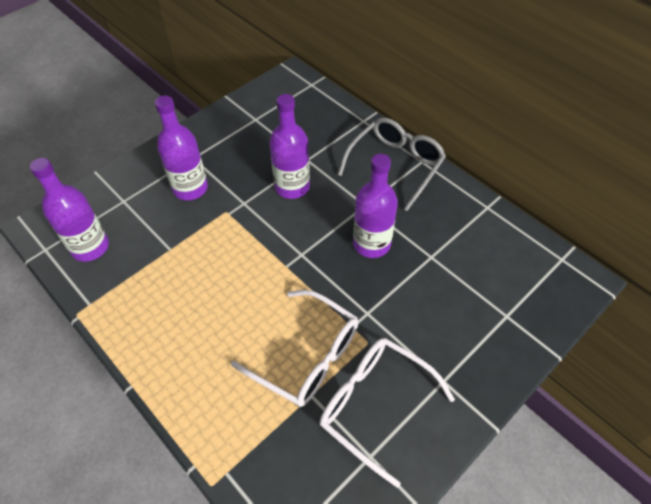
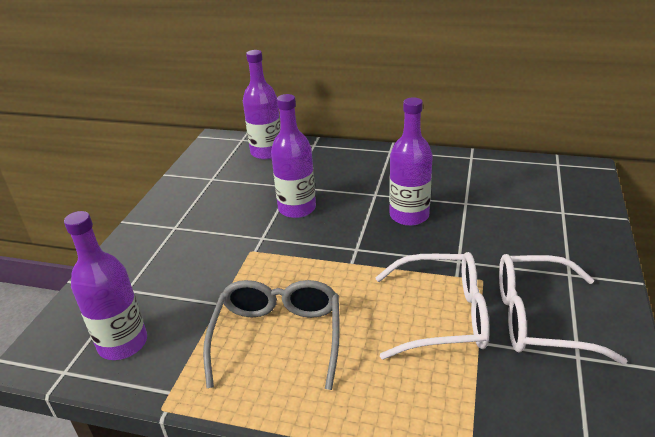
camera: 30 degrees left, 20 degrees down
(190, 188) = (195, 250): purple bottle -> purple bottle (266, 152)
(395, 165) = (371, 161): grey glasses -> grey glasses (278, 337)

